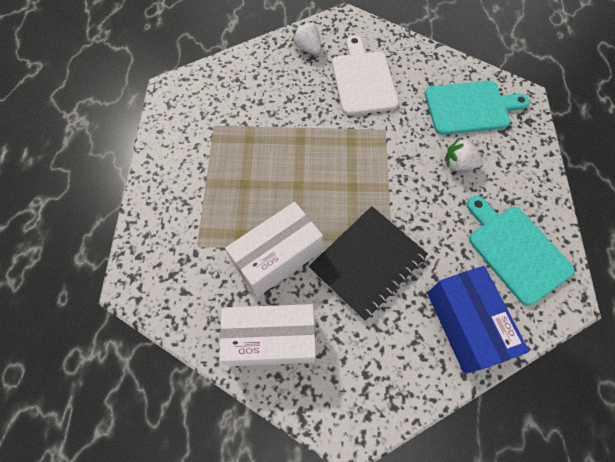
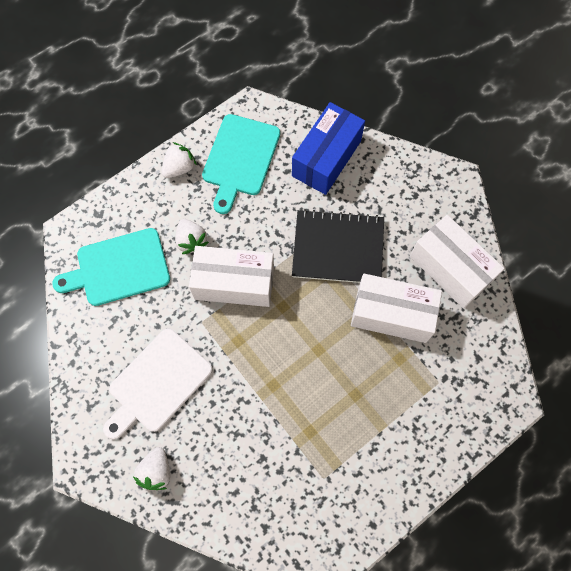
camera: 130 degrees left, 5 degrees up
(398, 168) = (234, 283): none -> white box
(470, 107) = (119, 268): turquoise cutting board -> turquoise cutting board turned 60 degrees counterclockwise
(537, 198) = (179, 168): none -> white strawberry

